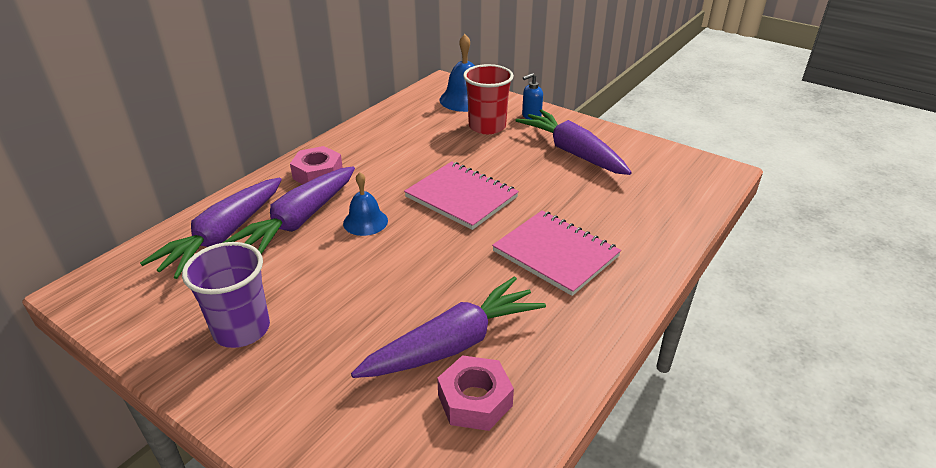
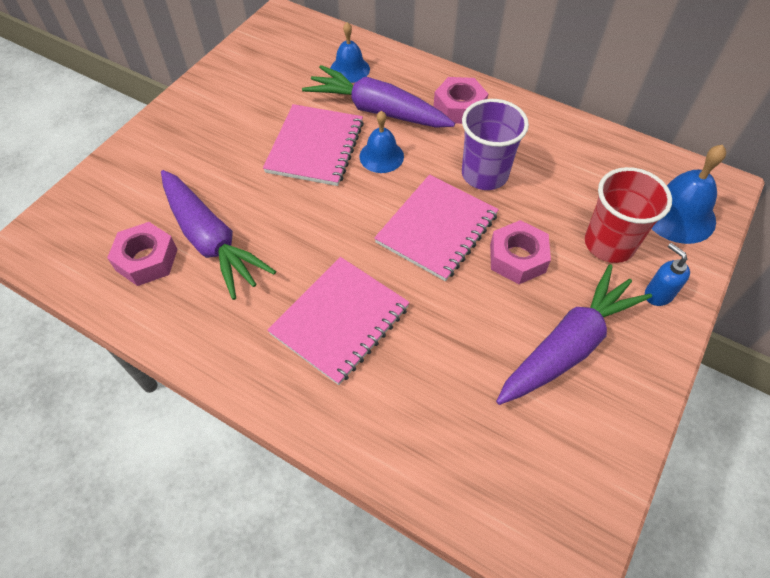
camera: 85 degrees right, 20 degrees up
(223, 236) = (349, 69): purple carrot -> blue bell
(241, 329) = (236, 108): purple cup -> purple cup (484, 174)
(336, 264) = (315, 147): none -> pink notebook
(496, 163) = (517, 258): none -> pink nut

